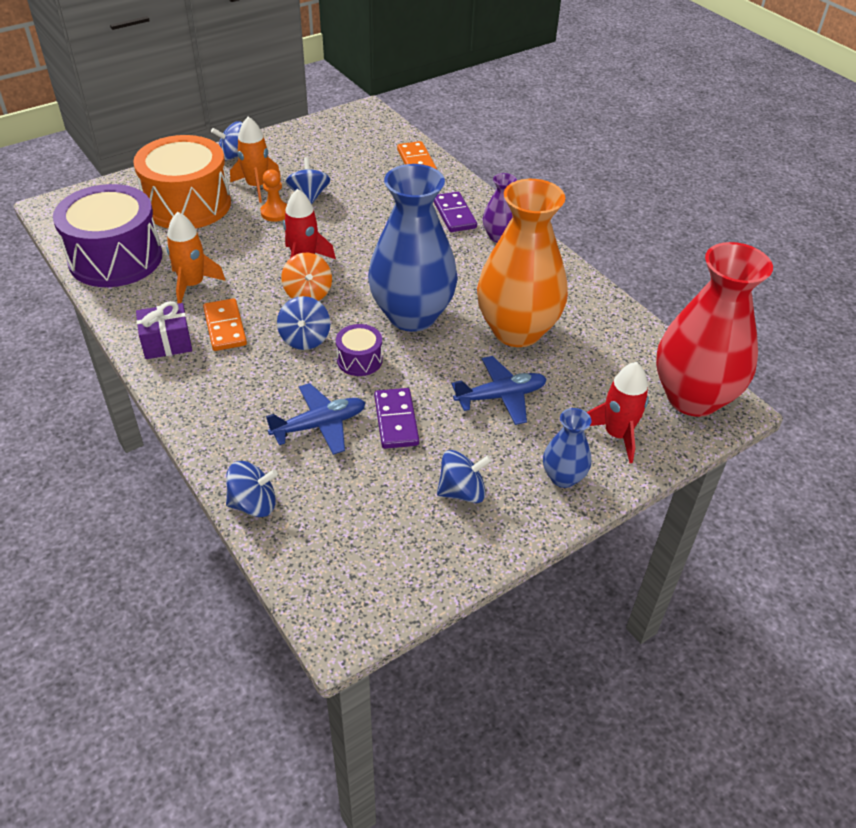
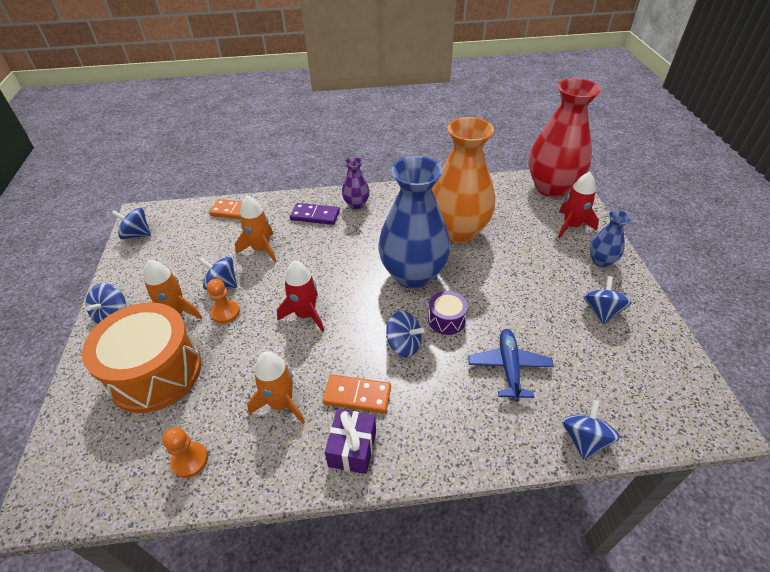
camera: 60 degrees left, 0 degrees up
(115, 258) = (190, 460): purple drum -> orange pawn
(308, 293) = (349, 325): orange spinning top -> none
(338, 122) = (137, 234): none -> blue spinning top
(374, 200) = (261, 249): none -> orange rocket
(396, 420) = (521, 321): purple domino -> none
(500, 396) = (518, 261): blue plane -> none

